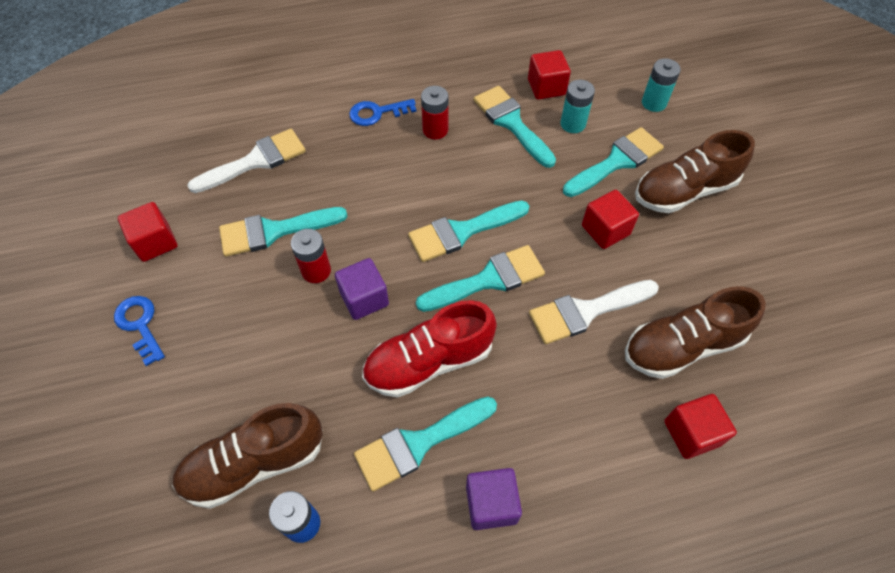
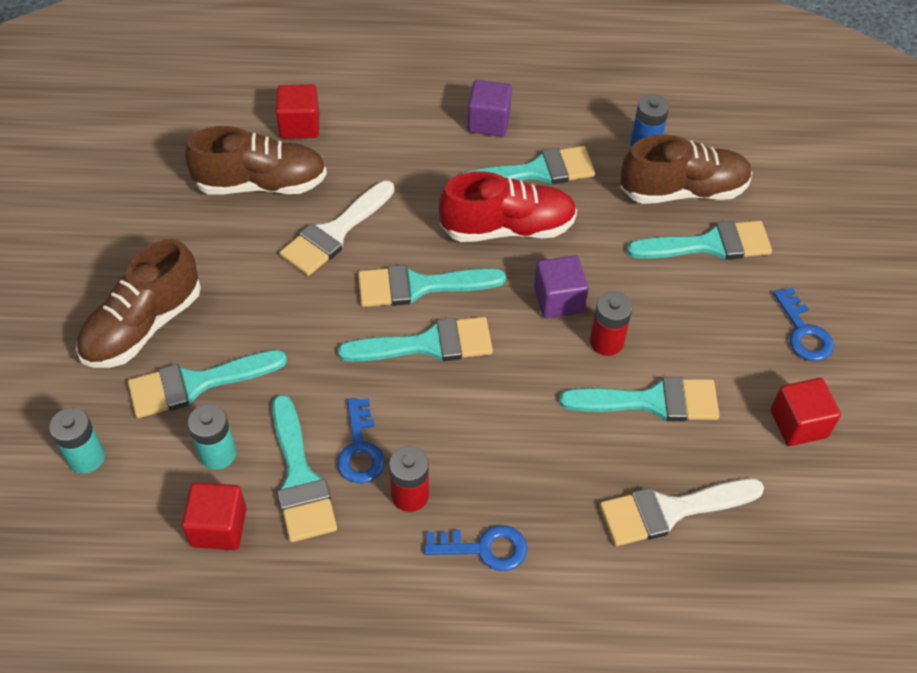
camera: 165 degrees left, 5 degrees down
(225, 398) = (709, 244): none -> turquoise brush
(480, 148) = (360, 449): none -> blue key
(585, 312) = (334, 233): white brush -> white brush turned 135 degrees clockwise
(605, 230) = (264, 305): red cube -> none
(684, 191) = (143, 326): brown shoe -> brown shoe turned 135 degrees clockwise

